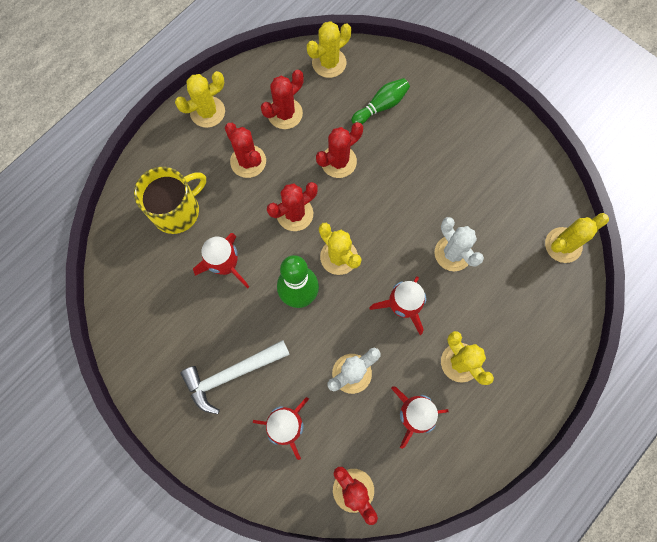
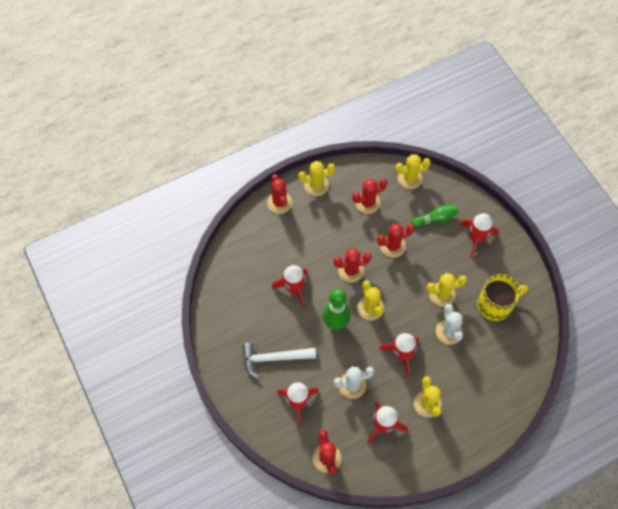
camera: 20 degrees right, 10 degrees down
(177, 210) = (274, 243): yellow mug -> yellow mug (495, 304)
(248, 161) = (332, 226): red cactus -> red cactus (279, 203)
(443, 115) = (476, 238): none -> red rocket
(563, 245) = (528, 352): yellow cactus -> yellow cactus (442, 294)

